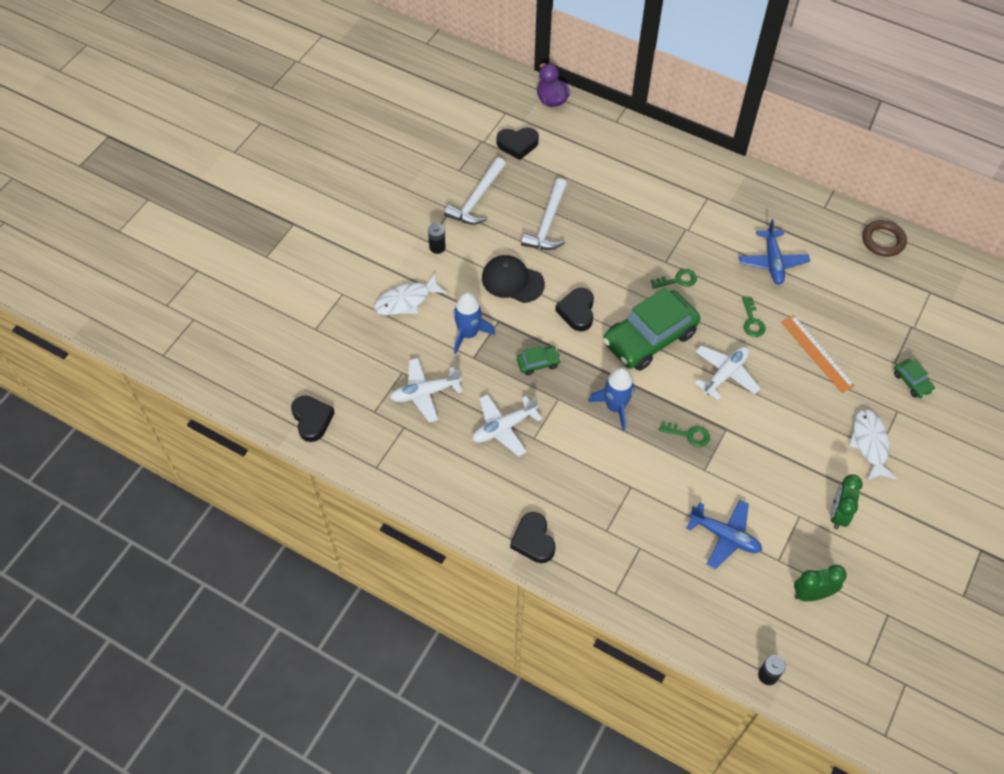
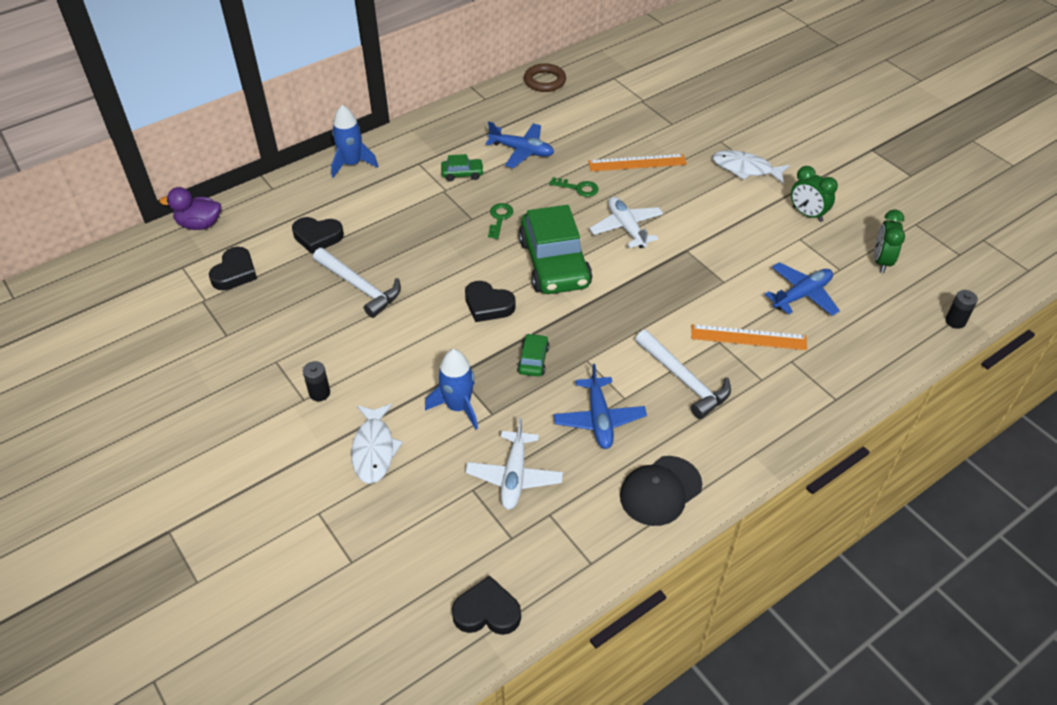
camera: 65 degrees left, 10 degrees down
(477, 199) = (280, 334): white hammer -> white hammer (684, 380)
(504, 428) = (599, 419): white plane -> blue plane
(512, 281) = (413, 343): black cap -> black cap (660, 491)
(533, 540) = (750, 444): black heart -> black heart (317, 237)
(615, 407) = (621, 319): blue rocket -> blue rocket (352, 164)
(648, 507) = (748, 337): none -> orange ruler
(689, 435) = (680, 277): green key -> none
(912, 382) = (696, 122): green car -> green car (462, 174)

